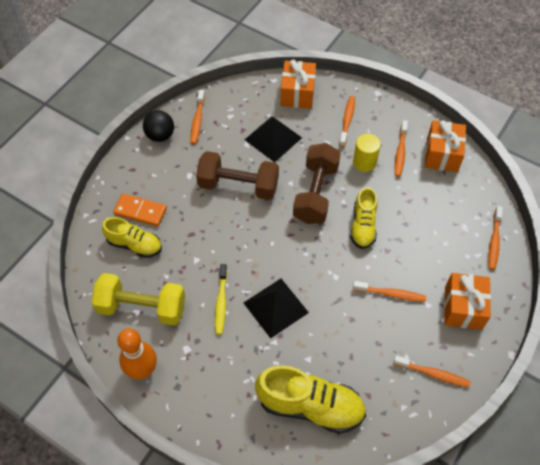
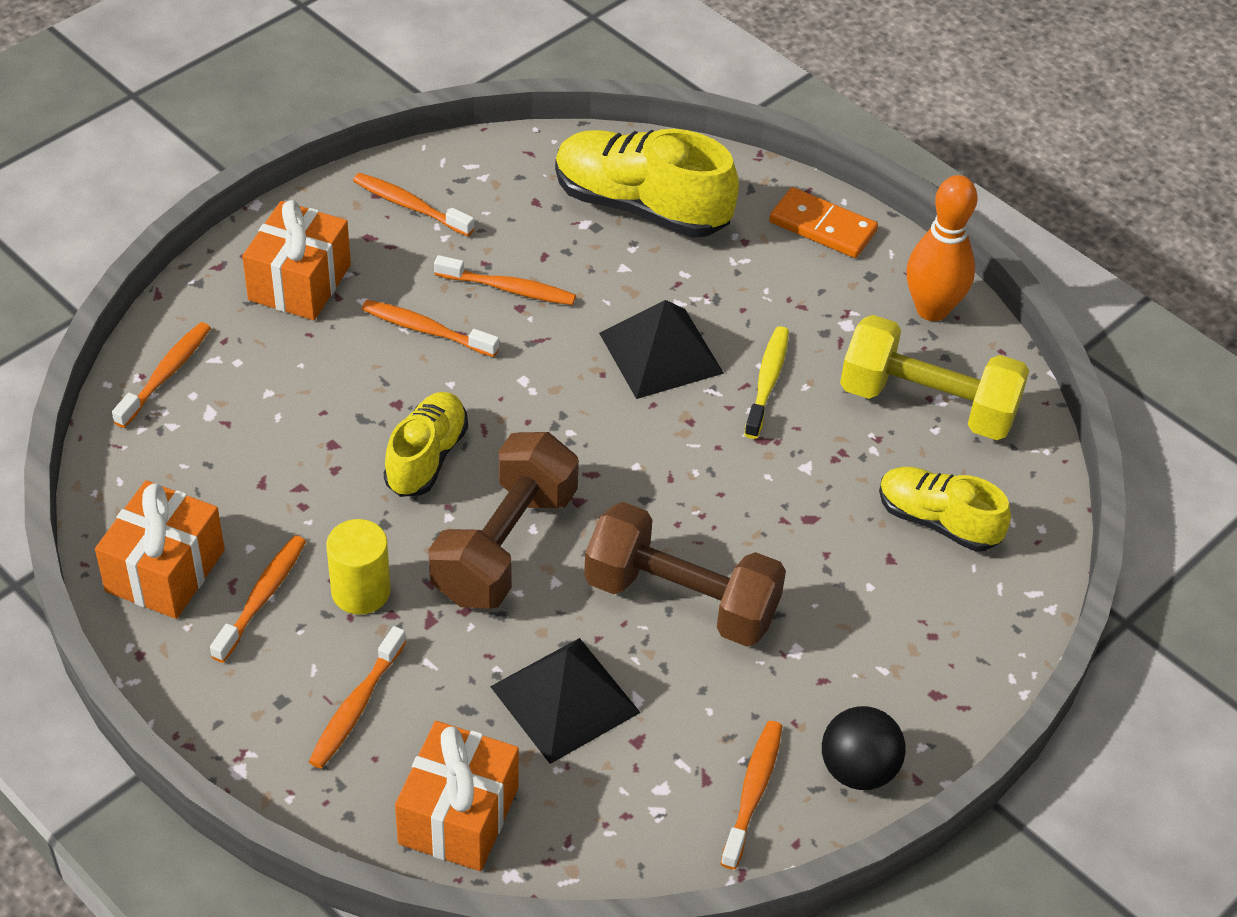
camera: 170 degrees left, 10 degrees down
(140, 211) = (921, 589): orange domino -> orange domino (822, 226)
(361, 329) = (509, 289): none -> orange toothbrush

